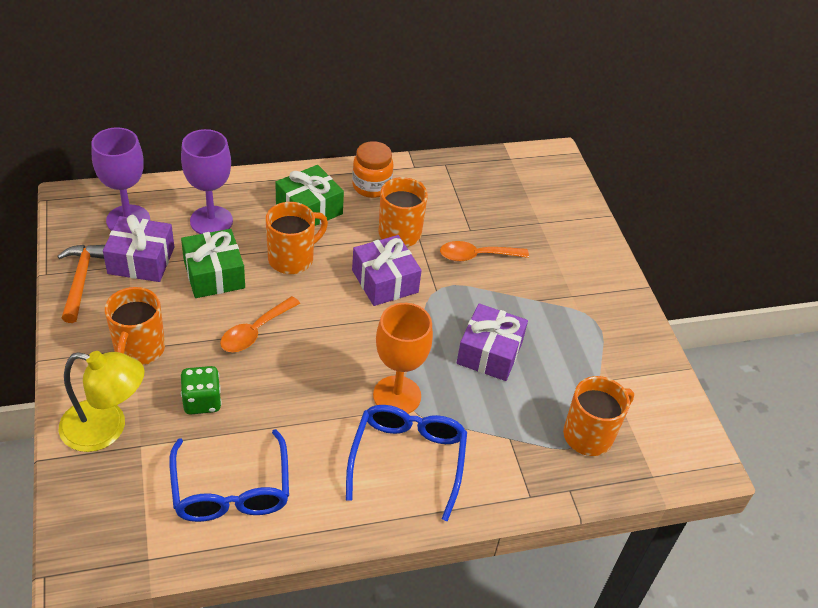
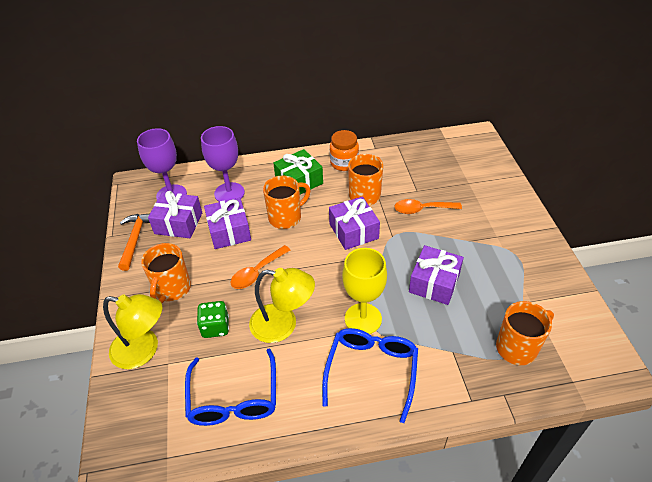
camera: 10 degrees right, 0 degrees up
(214, 274) = (229, 231): green gift -> purple gift
(292, 400) = (283, 325): none -> yellow lamp
(397, 395) = (363, 319): orange goblet -> yellow goblet

